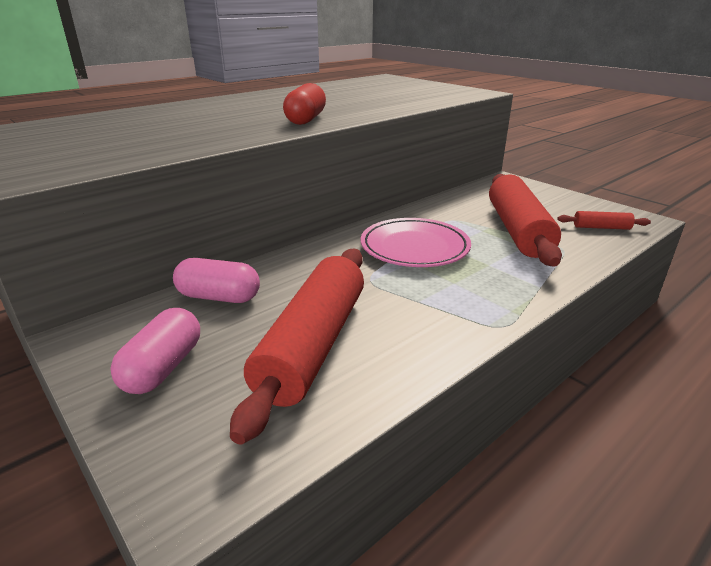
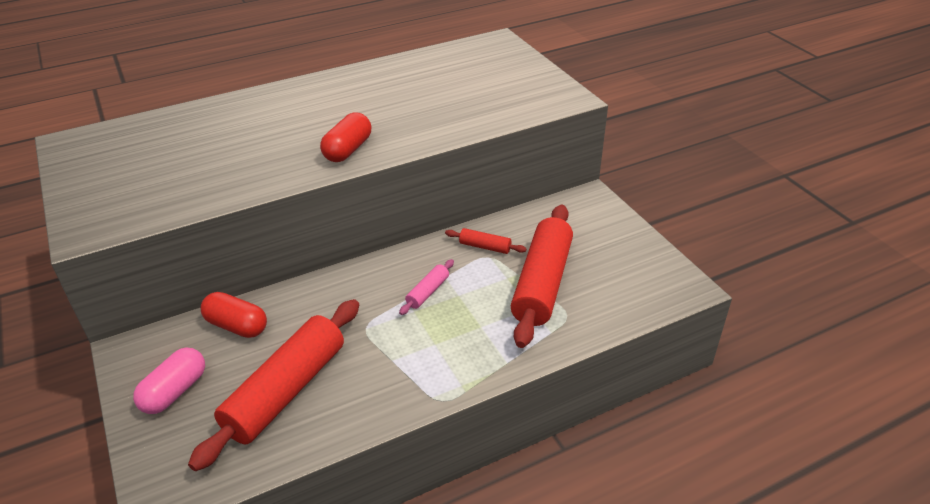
camera: 15 degrees right, 10 degrees up
(219, 297) = (237, 326): pink capsule -> red capsule
(414, 247) = (427, 292): pink plate -> pink rolling pin
(601, 227) = (631, 293): red rolling pin -> red rolling pin (485, 247)

